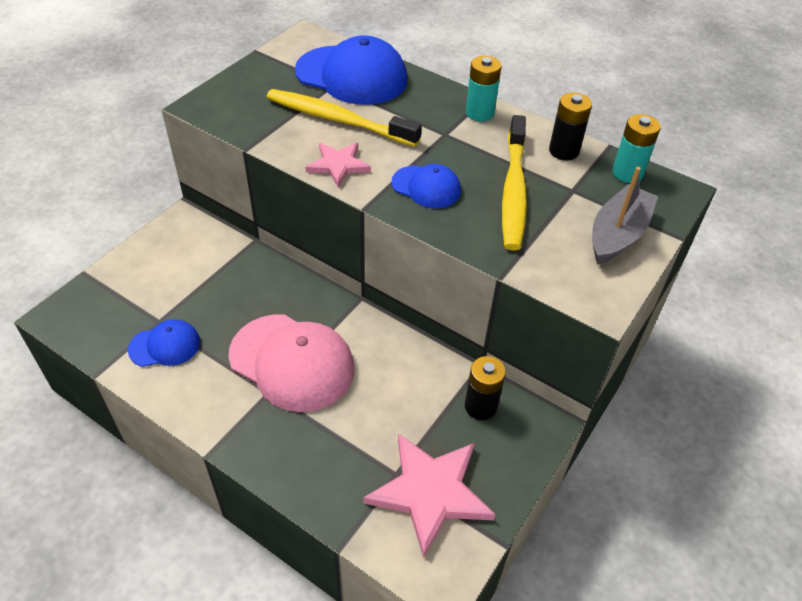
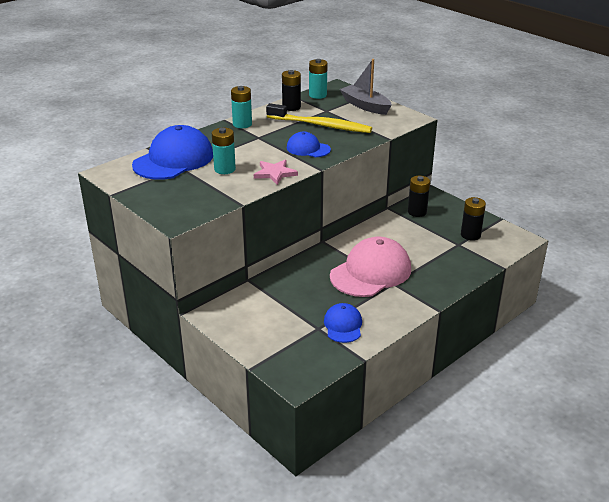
camera: 75 degrees left, 15 degrees down
(338, 120) = (224, 169): yellow toothbrush -> turquoise battery
(426, 187) = (308, 148): blue cap -> blue cap turned 105 degrees counterclockwise
(430, 492) = (470, 235): pink star -> black battery

